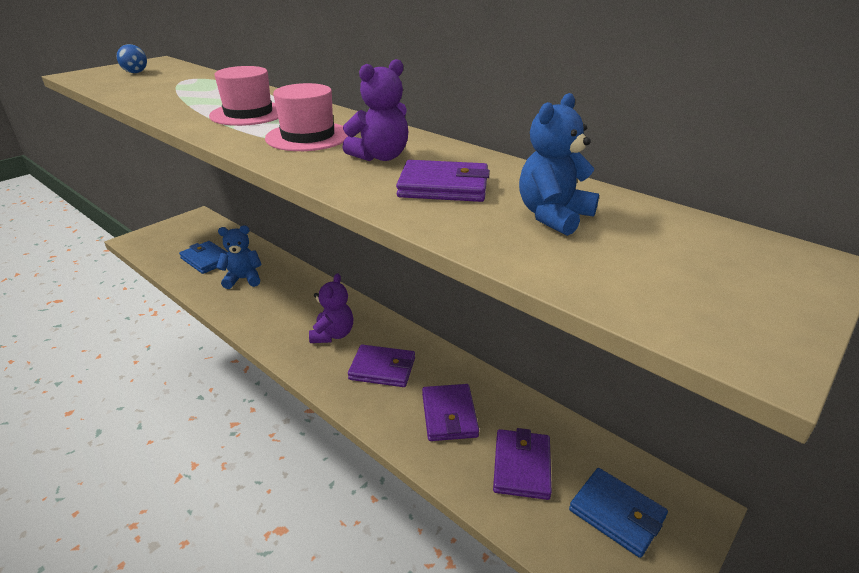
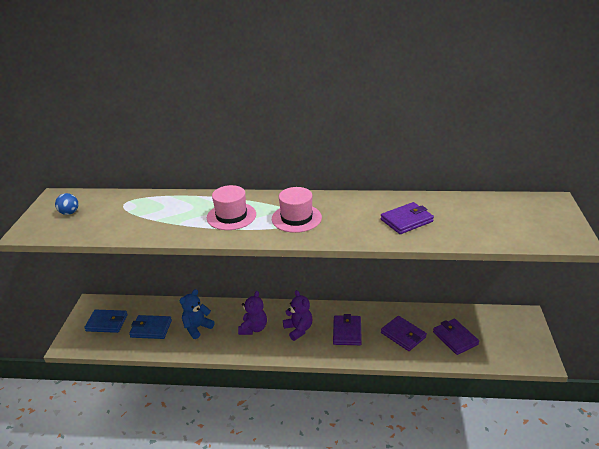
camera: 35 degrees left, 0 degrees up
(380, 157) = (353, 216): purple teddy bear -> purple teddy bear (253, 328)
(382, 369) = (347, 332): purple wallet -> purple wallet turned 60 degrees counterclockwise
(553, 216) = (465, 217): blue teddy bear -> none
(616, 514) = (504, 334): blue wallet -> blue wallet (107, 323)

